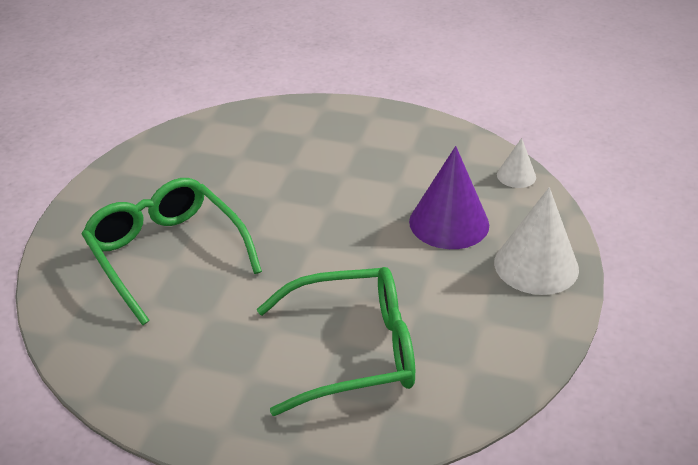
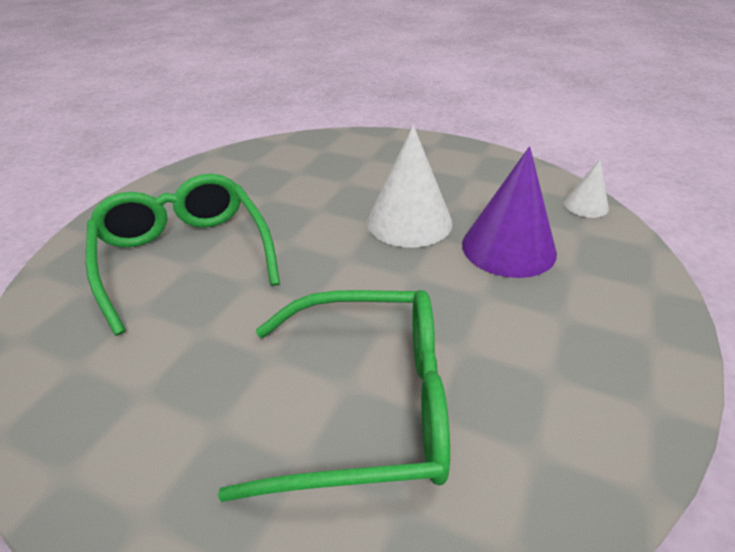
camera: 10 degrees right, 0 degrees up
(536, 265) = (621, 306): white cone -> white cone (409, 222)

